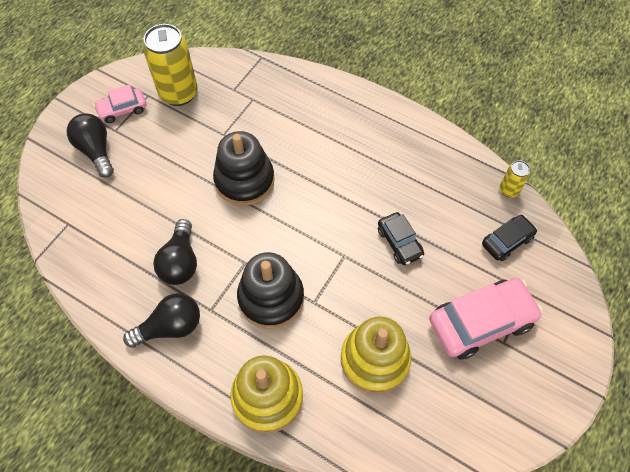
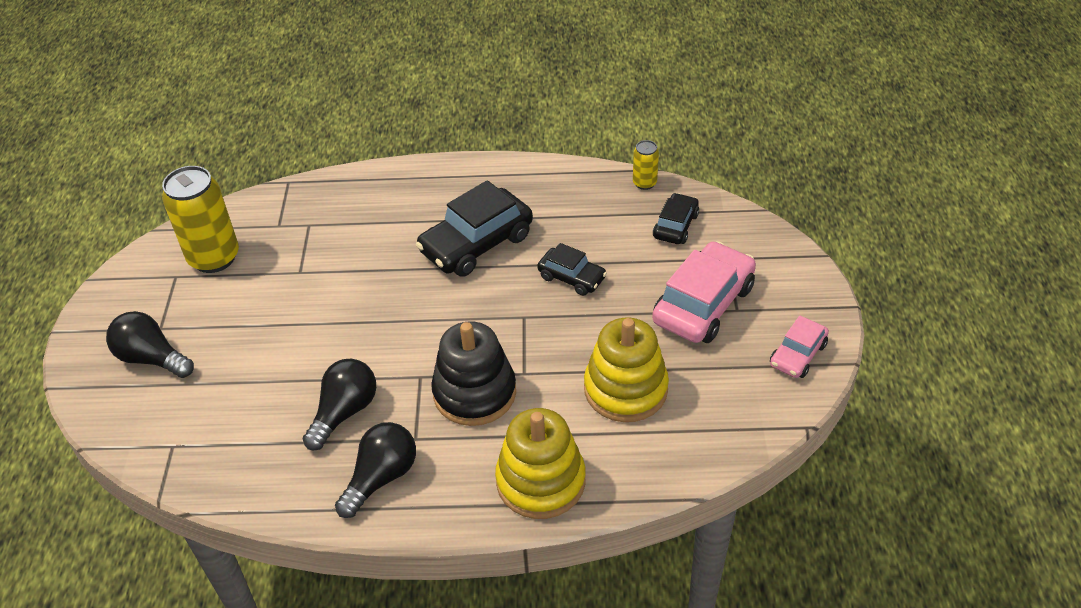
camera: 30 degrees left, 15 degrees down
(122, 109) = (154, 304): pink car -> pink car (797, 355)
(180, 262) = (344, 412): black light bulb -> black light bulb turned 120 degrees counterclockwise
(244, 180) = (359, 302): black stacking toy -> none
(352, 176) = (476, 244): none -> black car

